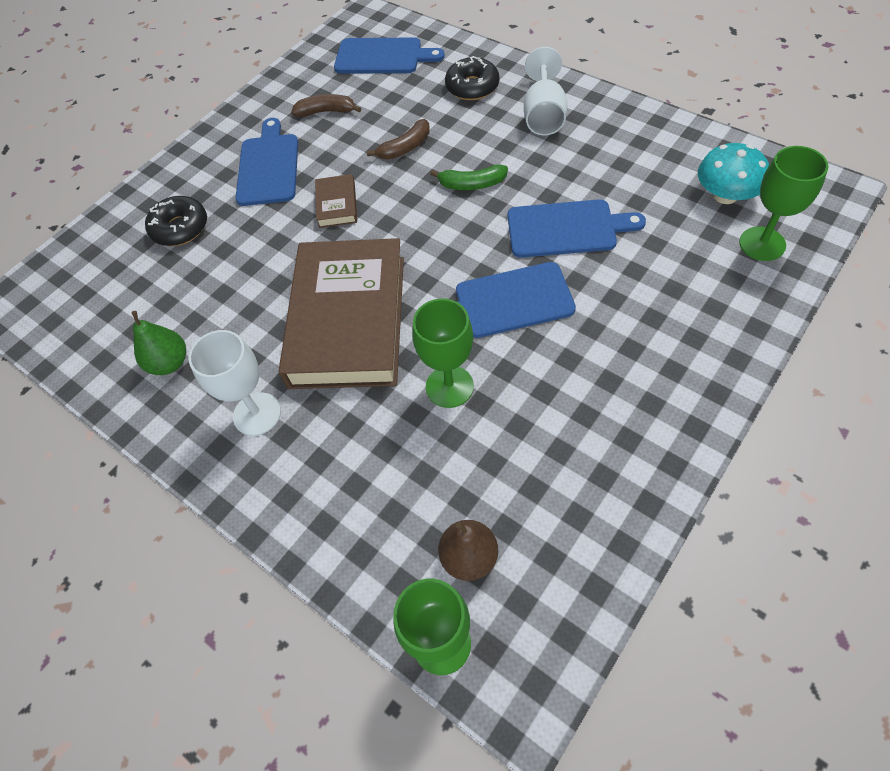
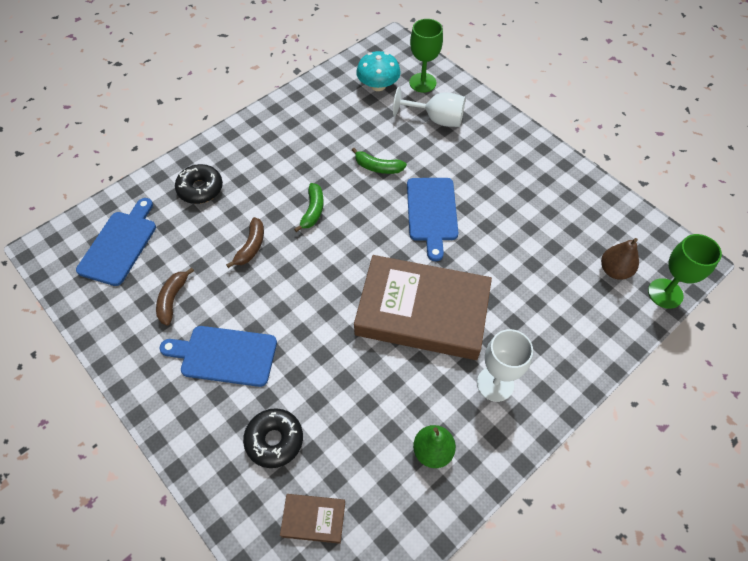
camera: 85 degrees left, 0 degrees up
(337, 204) = (297, 305): brown book -> brown book (313, 519)
(405, 148) = (251, 246): brown banana -> brown banana turned 45 degrees clockwise
(449, 386) = (494, 258): green goblet -> none
(543, 115) = (258, 153): white goblet -> white goblet (436, 119)
(566, 229) = (378, 167): blue cutting board -> green banana

